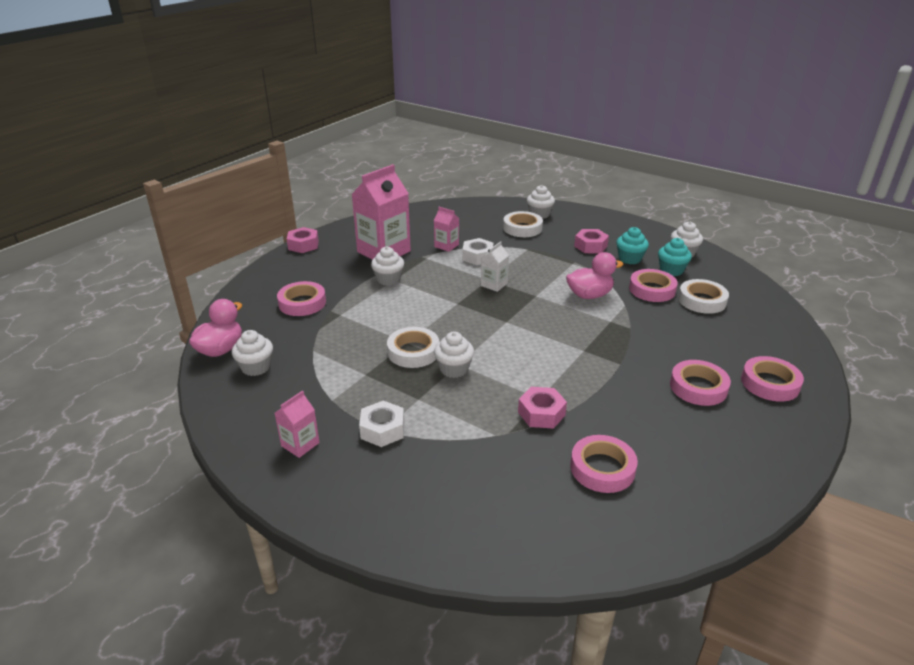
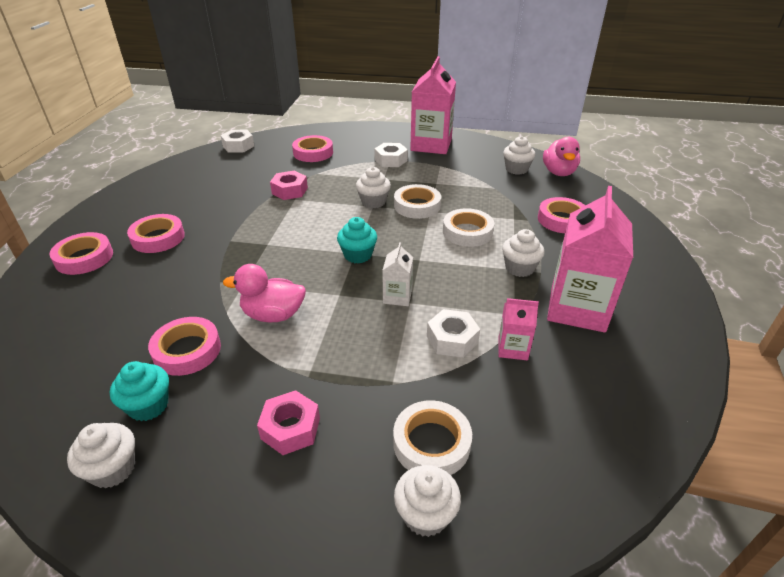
camera: 155 degrees right, 5 degrees up
(300, 444) = (431, 145): pink carton -> pink carton, size x2.10
(303, 245) = (681, 288): pink nut -> none
(589, 295) = (273, 315): pink duck -> pink duck turned 45 degrees clockwise
(600, 548) = (238, 146): none -> white nut
(602, 468) = (240, 173): pink tape -> pink tape (313, 153)
(629, 259) = (218, 414): turquoise cupcake -> turquoise cupcake (358, 255)
(702, 300) = (117, 350): white tape -> white tape (467, 232)

